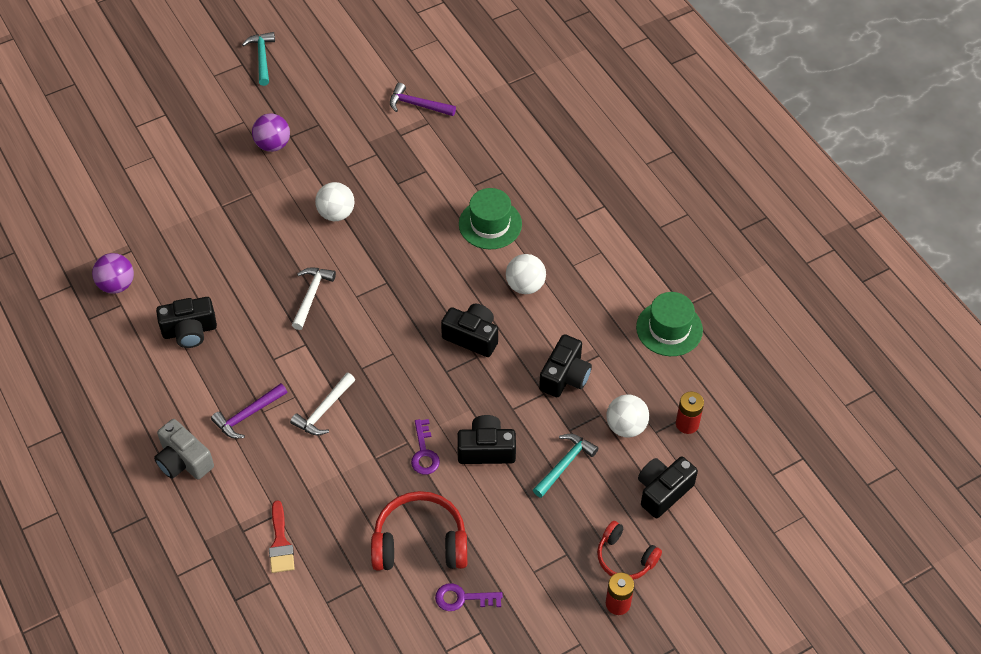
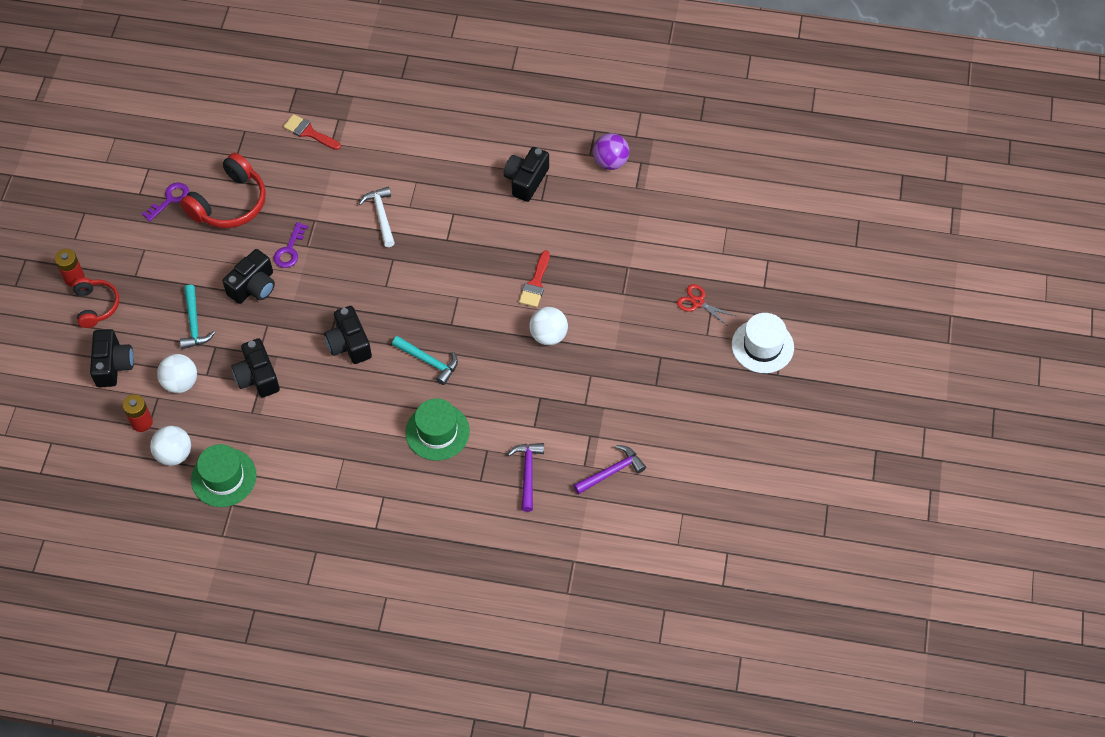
camera: 130 degrees right, 5 degrees up
(184, 461) = (422, 118): grey camera -> none
(217, 143) = (698, 302): none -> red scissors
(224, 85) = (762, 346): none -> white hat
(248, 415) = (421, 172): purple hammer -> purple hammer (527, 473)
(262, 58) = (772, 393): turquoise hammer -> turquoise hammer (428, 361)
(273, 145) = (662, 339): purple ball -> none
(293, 254) = (535, 283): none -> red brush
(311, 296) = (486, 270): white hammer -> none
(424, 452) = (289, 250): purple key -> purple key turned 105 degrees counterclockwise
(472, 337) = (349, 344): black camera -> black camera turned 90 degrees clockwise
(525, 285) = (357, 411): white ball -> white ball (174, 454)
(625, 558) = (96, 306): red headphones -> red headphones turned 90 degrees clockwise

